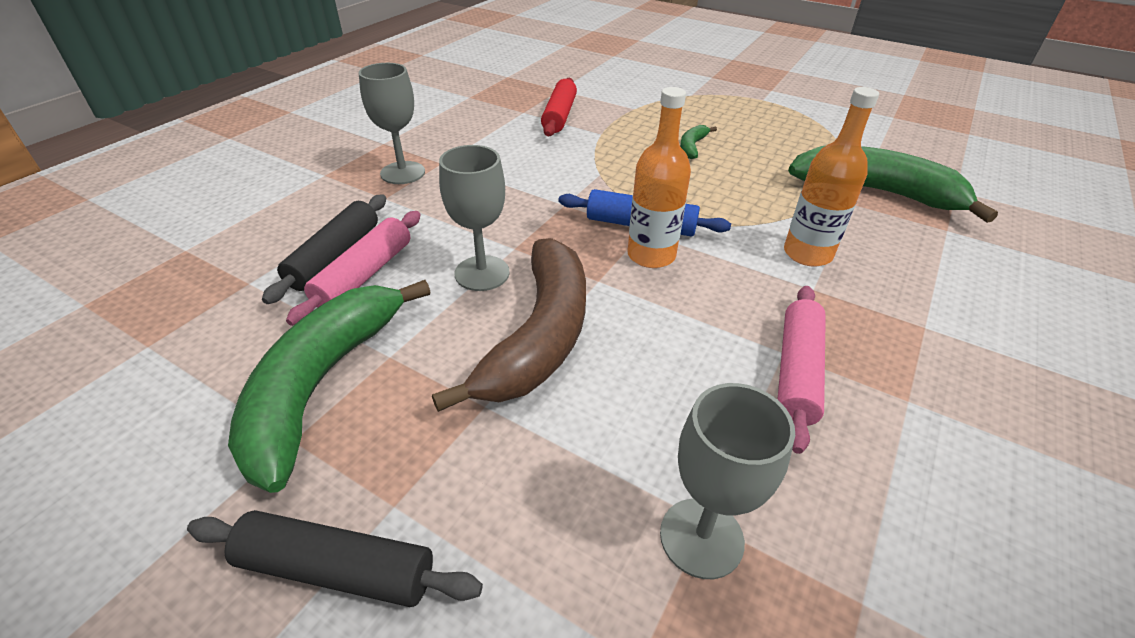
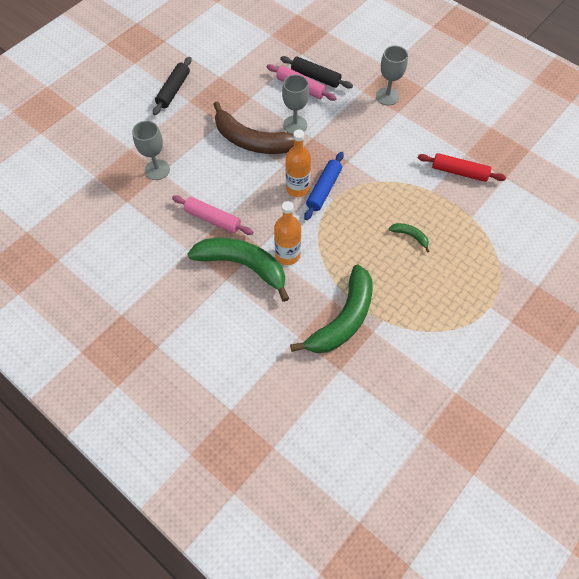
camera: 100 degrees right, 20 degrees up
(322, 384) = (241, 81): green banana -> green banana (243, 265)

